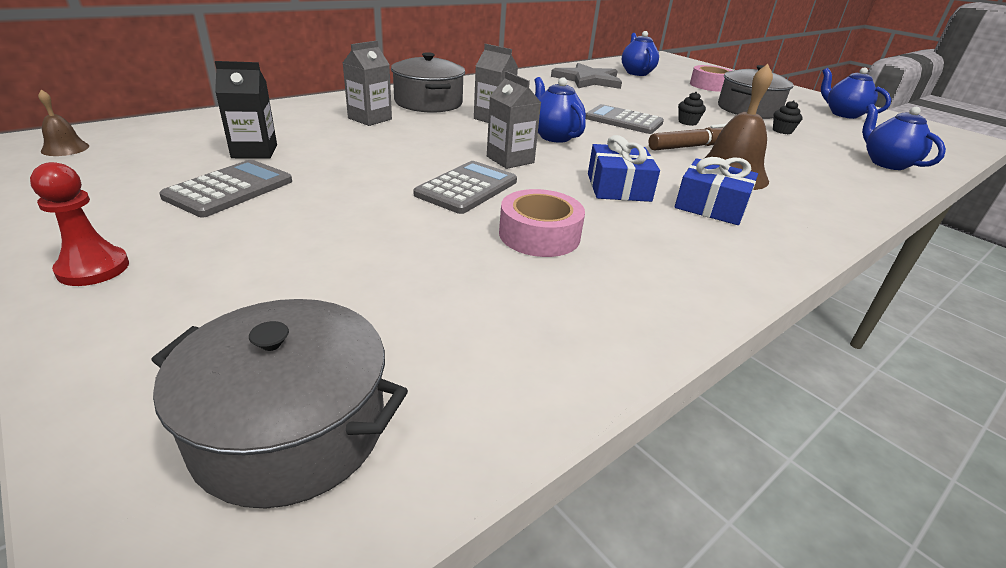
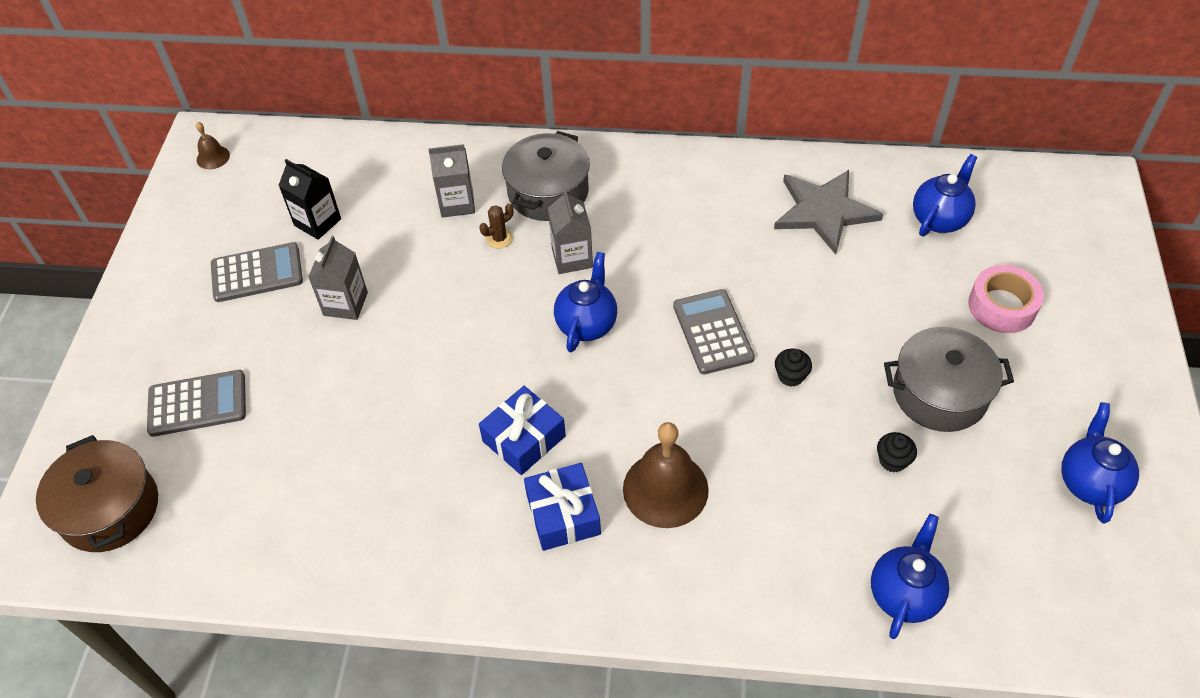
camera: 50 degrees right, 20 degrees up
(93, 268) = (131, 325): red pawn -> none
(290, 429) = (110, 509): grey pot -> brown pot
(430, 123) = (499, 238): none -> brown cactus
(467, 188) = (404, 364): grey calculator -> grey calculator (197, 404)
(510, 159) = (490, 342): grey carton -> grey carton (345, 304)
(539, 235) = (380, 455): pink tape -> none
(691, 147) = (706, 422): brown marker -> none

